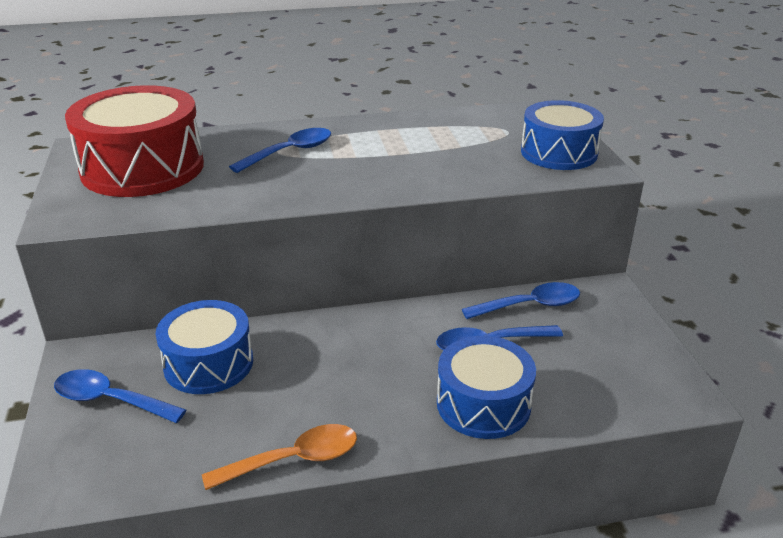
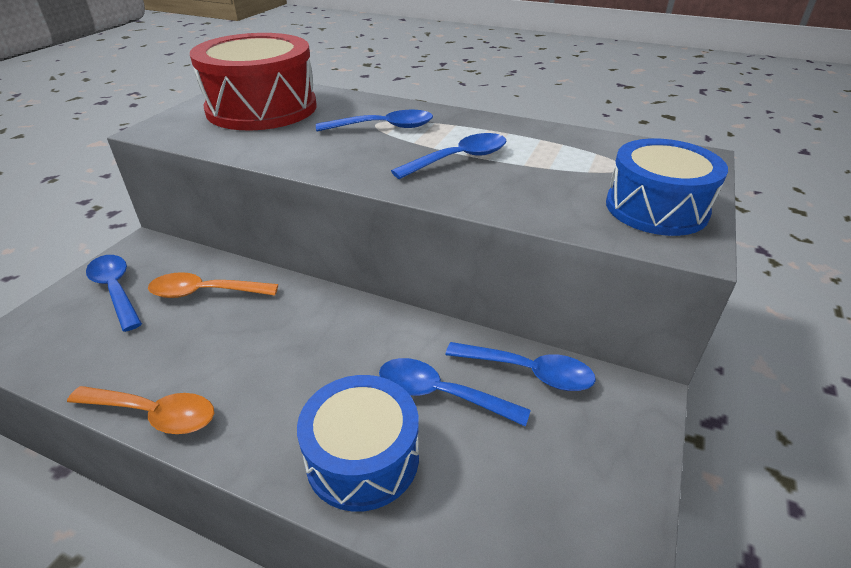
camera: 35 degrees right, 5 degrees up
(208, 363) = (205, 292): blue drum -> orange spoon
(389, 159) = (459, 159): none -> blue spoon

